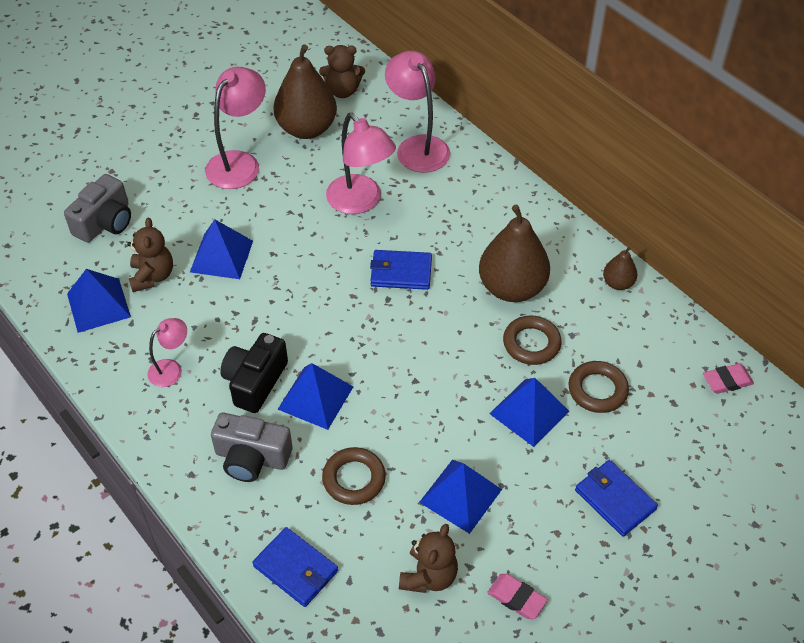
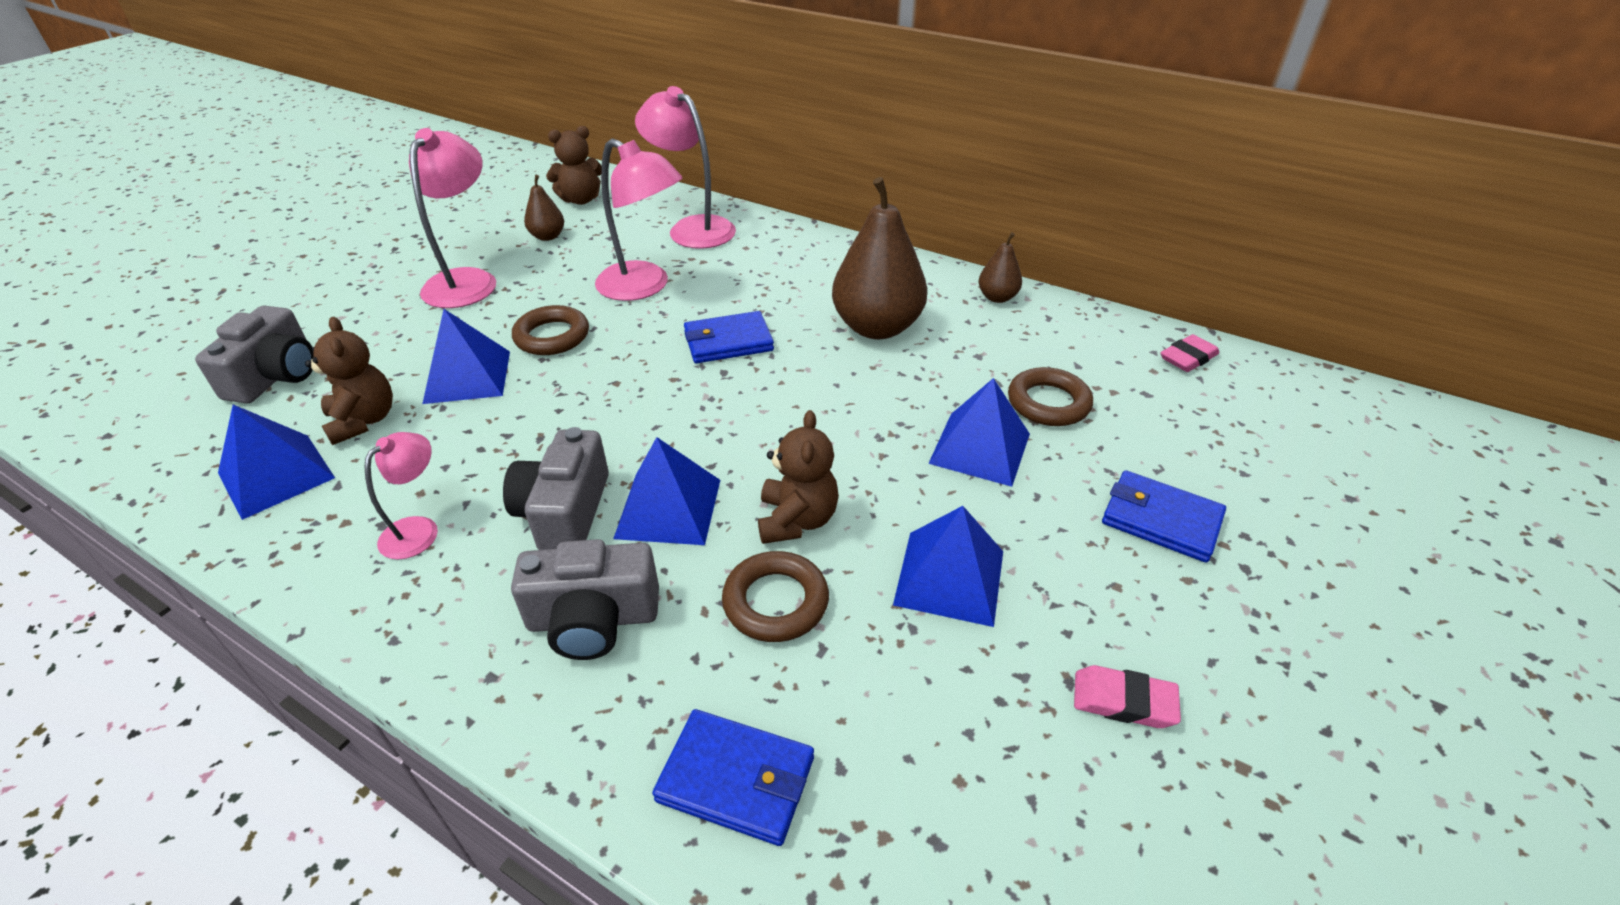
camera: 20 degrees left, 10 degrees down
(255, 381) = (565, 512): black camera -> grey camera
(307, 129) = (548, 236): brown pear -> brown pear, size x0.48
(429, 576) = (968, 713): brown teddy bear -> brown teddy bear (797, 520)
(531, 343) = (935, 375): brown ring -> brown ring (552, 336)

